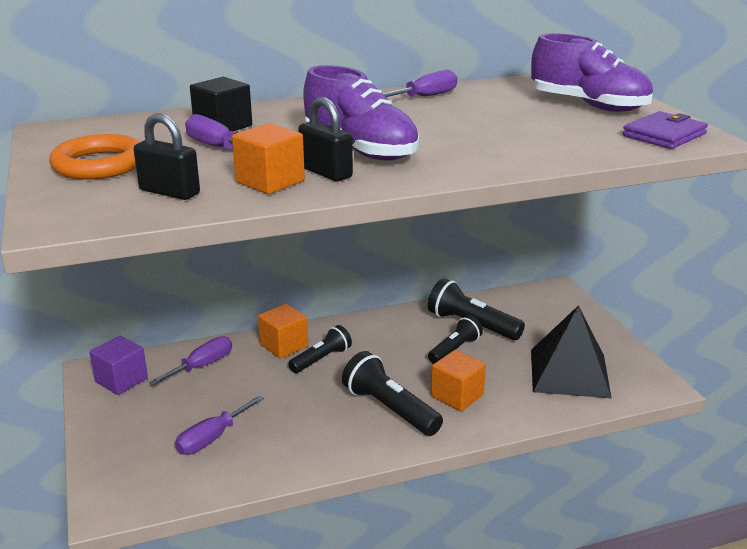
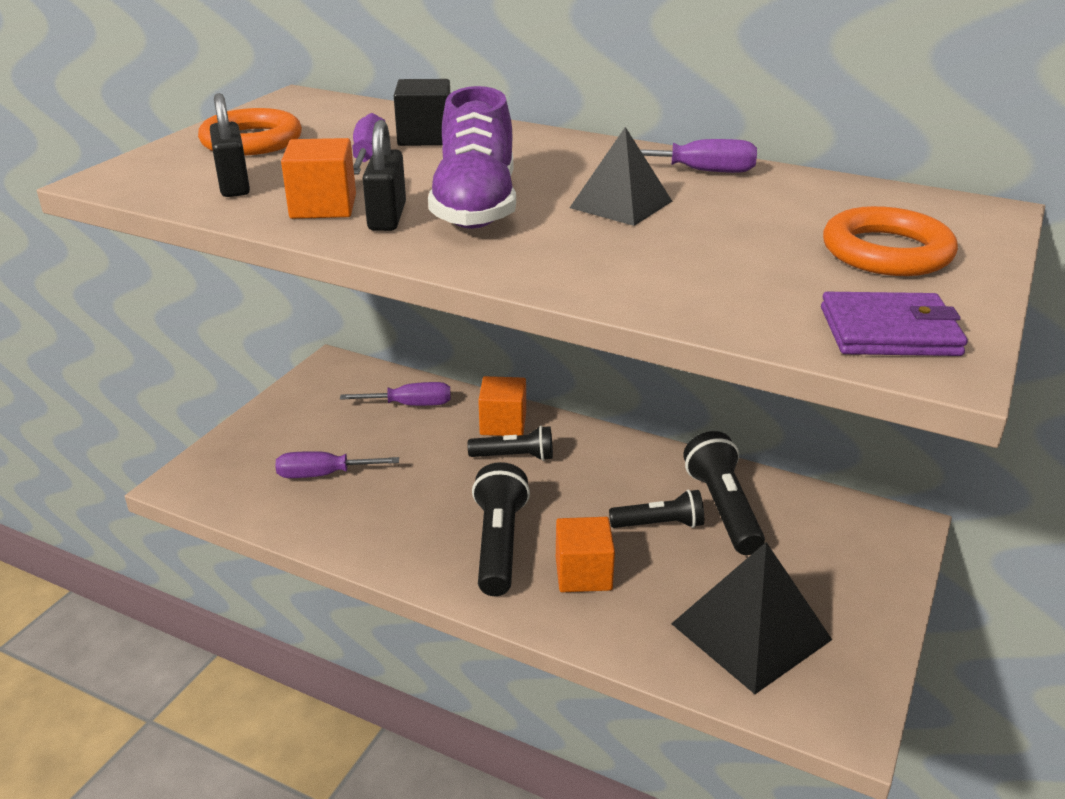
camera: 45 degrees right, 5 degrees up
(121, 380) = (337, 383): purple cube -> none
(431, 124) = (621, 204): none -> black pyramid
(588, 105) = (886, 252): purple shoe -> orange ring

